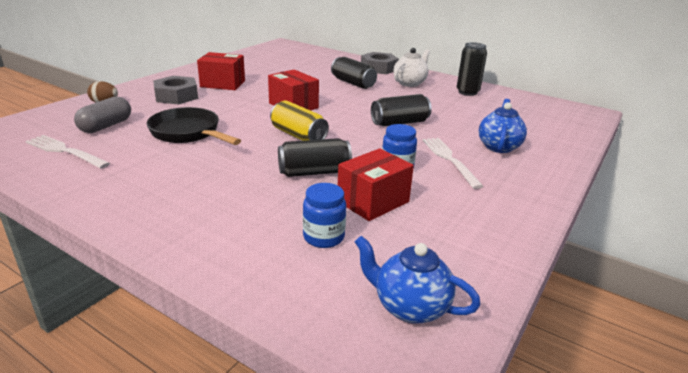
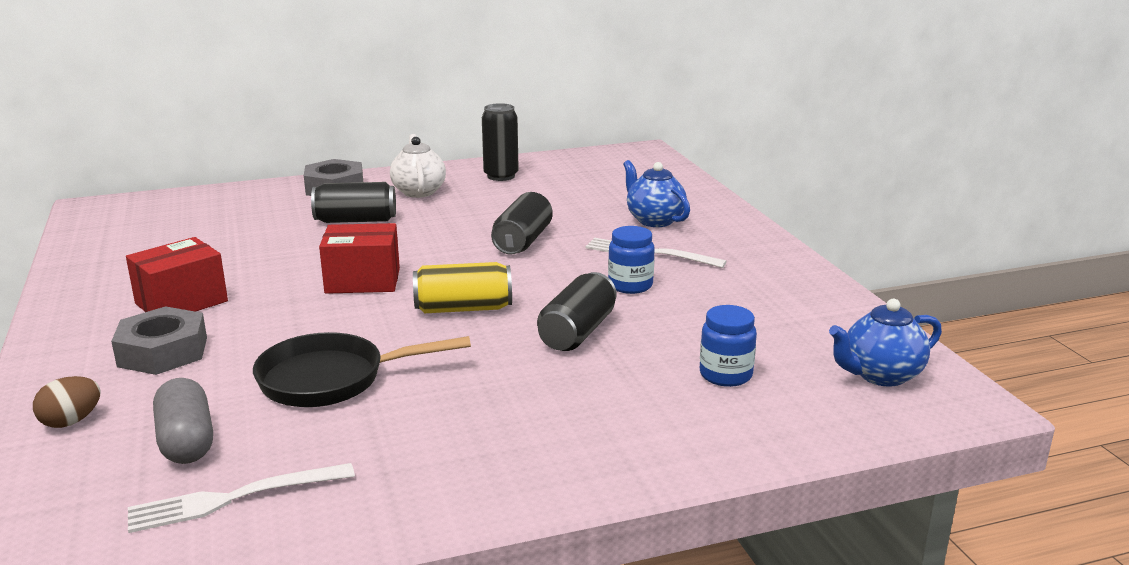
camera: 50 degrees left, 5 degrees down
(373, 201) = (685, 324): red box -> none

